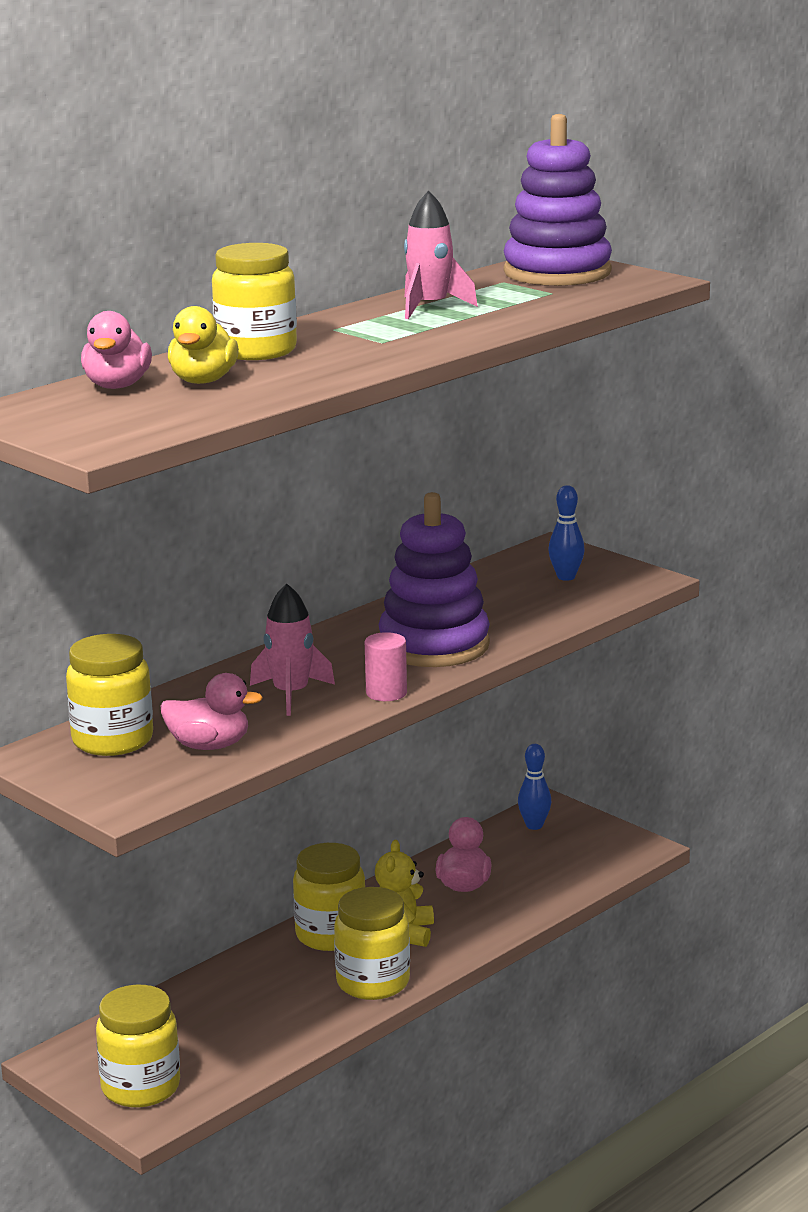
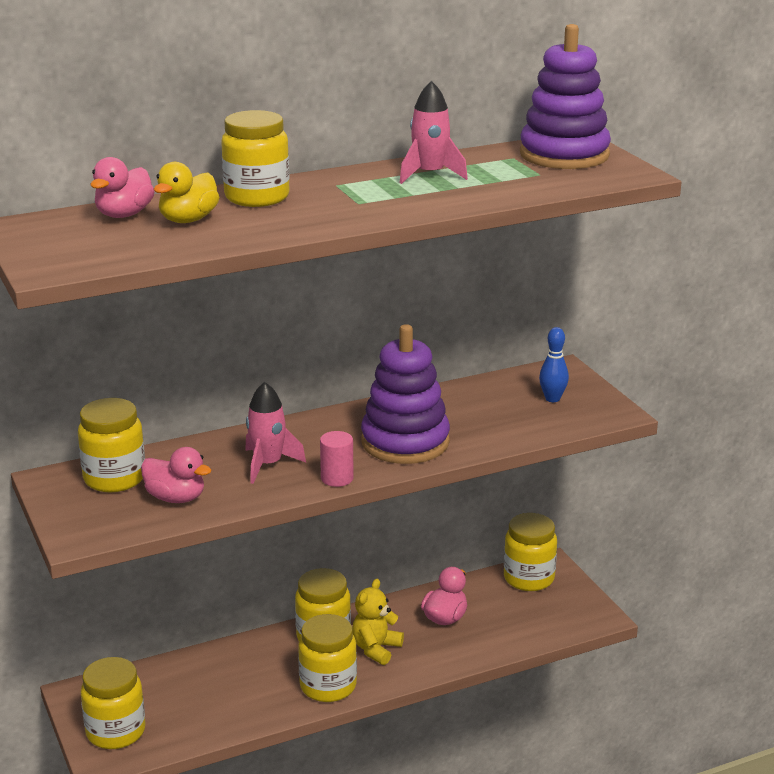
camera: 20 degrees right, 5 degrees up
(534, 825) = (529, 578): blue bowling pin -> yellow jar

